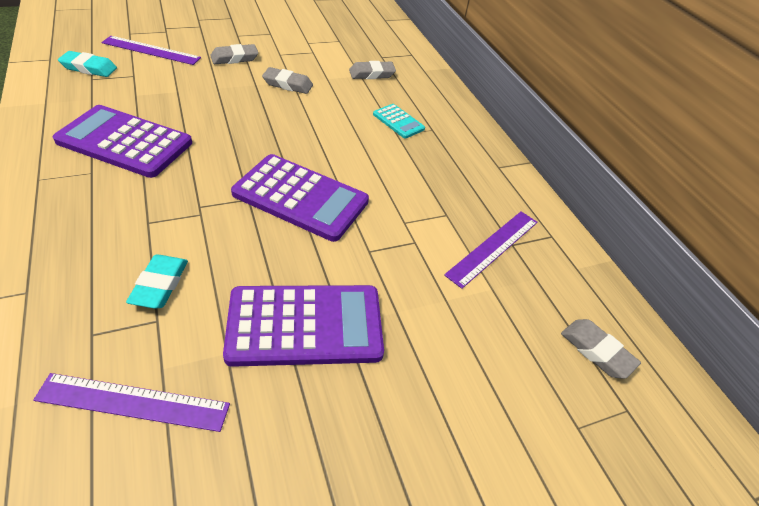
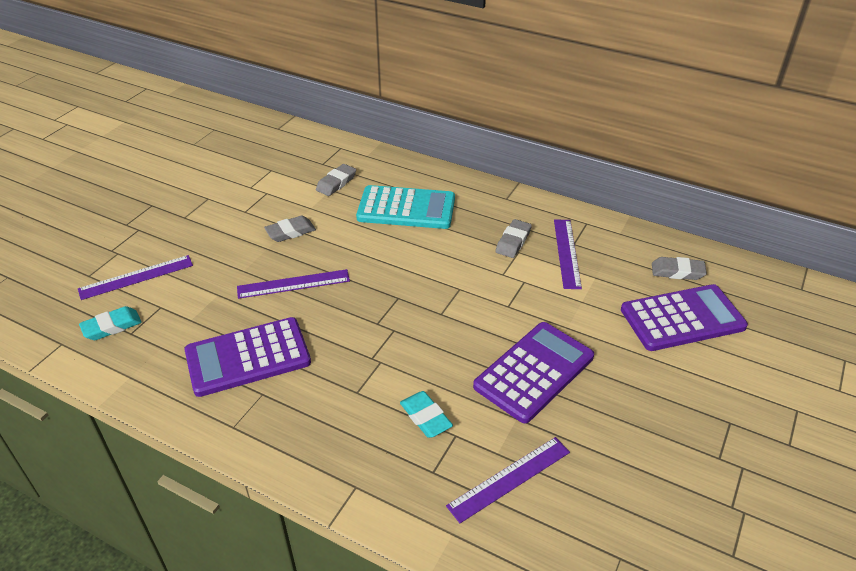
camera: 35 degrees left, 5 degrees down
(234, 58) = (216, 238): grey eraser -> grey eraser (513, 242)
(234, 117) = (293, 284): none -> purple ruler
(301, 198) = (423, 305): purple calculator -> purple calculator (682, 318)
(398, 121) = (406, 208): turquoise calculator -> turquoise calculator, size x2.02

